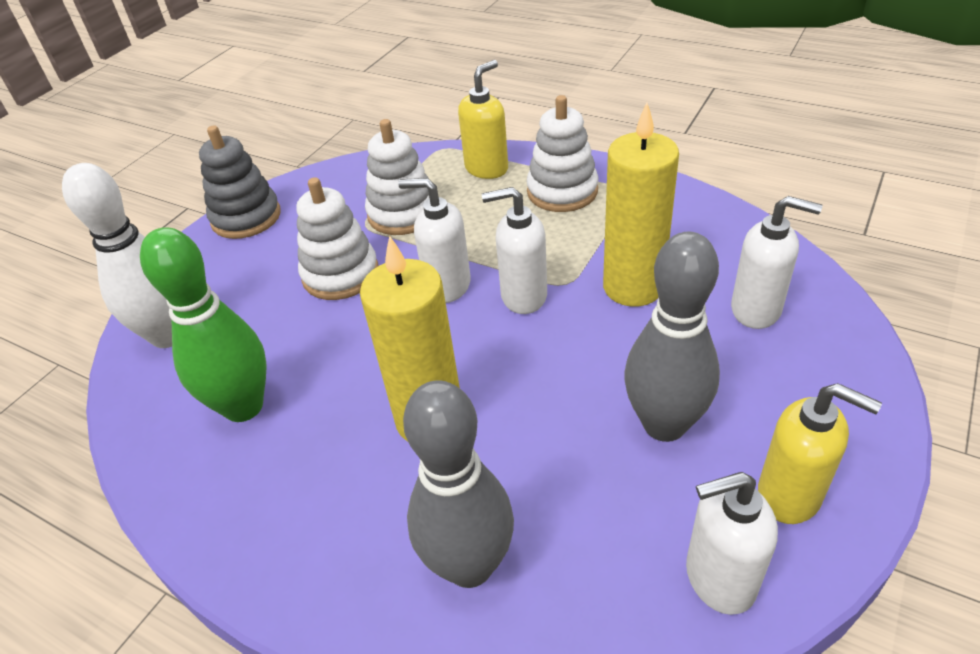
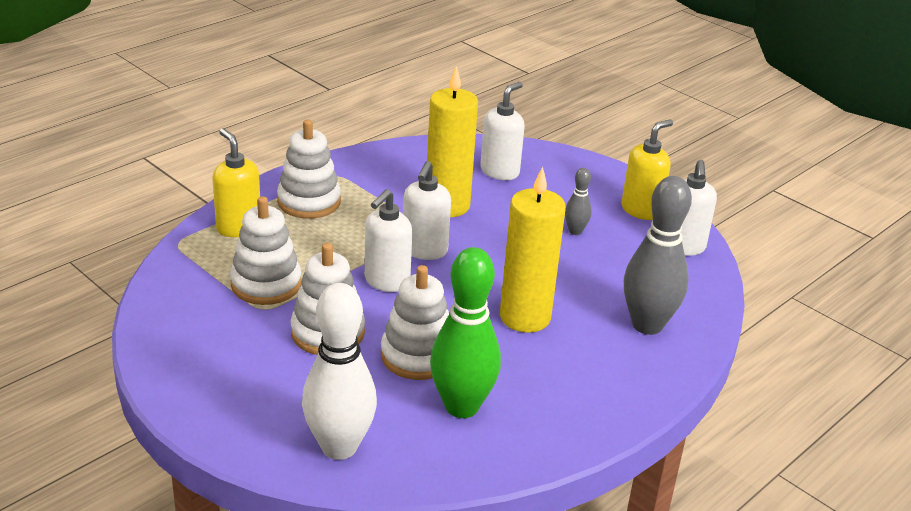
camera: 80 degrees left, 10 degrees down
(246, 217) = (180, 381): grey stacking toy -> none
(322, 347) = (418, 356): none -> white stacking toy
(664, 424) = (575, 231): grey bowling pin -> grey bowling pin, size x0.47

